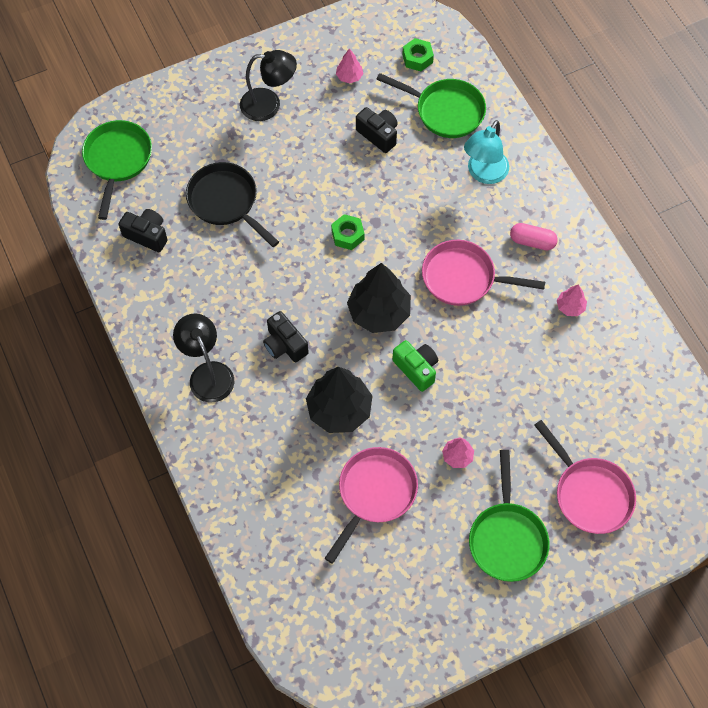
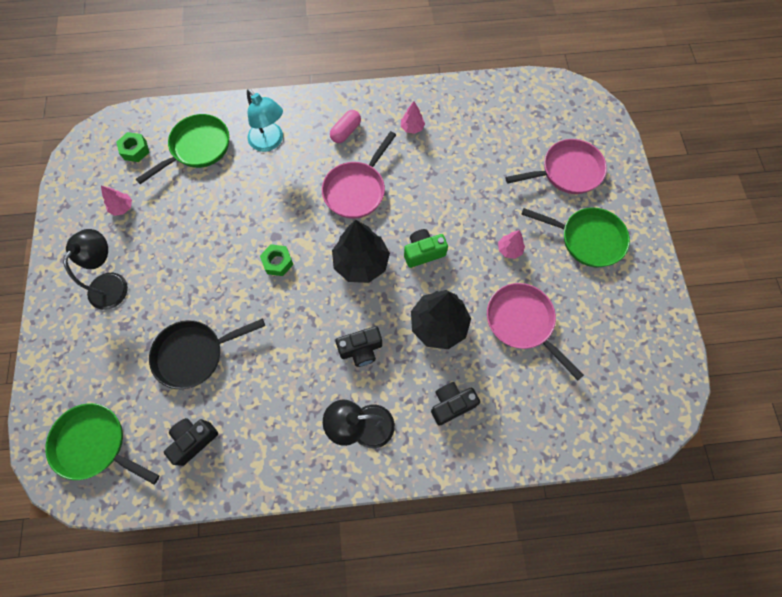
camera: 70 degrees left, 5 degrees up
(378, 135) = (193, 205): black camera -> black camera (451, 404)

